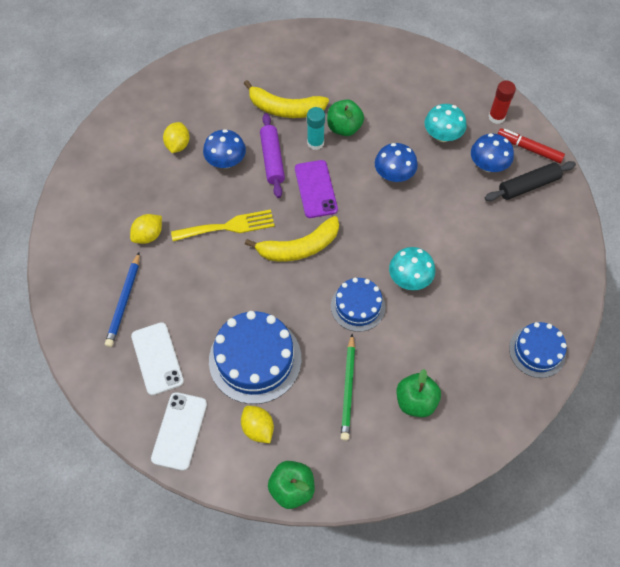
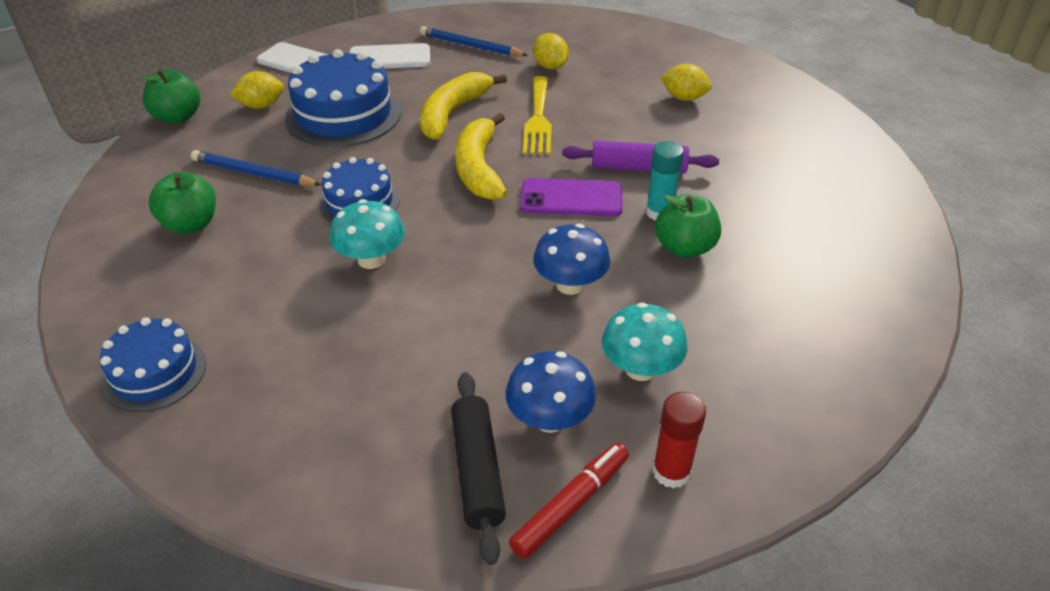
camera: 105 degrees right, 20 degrees down
(226, 161) = (646, 130): blue mushroom -> none
(285, 108) = (736, 193): yellow banana -> yellow banana (453, 113)
(348, 389) = (253, 173): green pencil -> blue pencil

